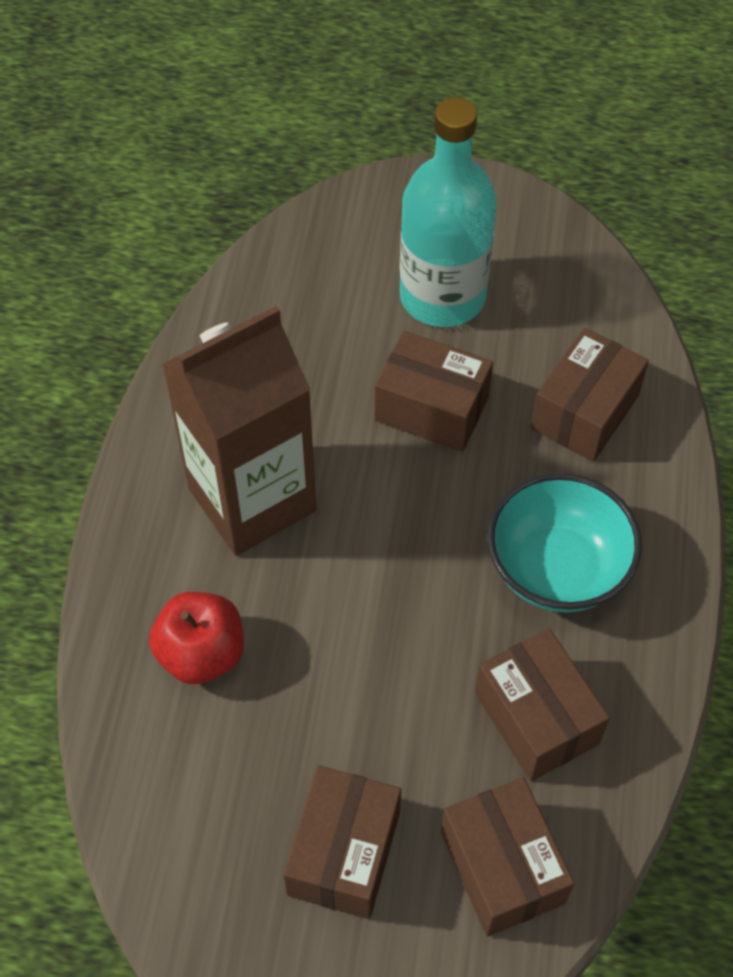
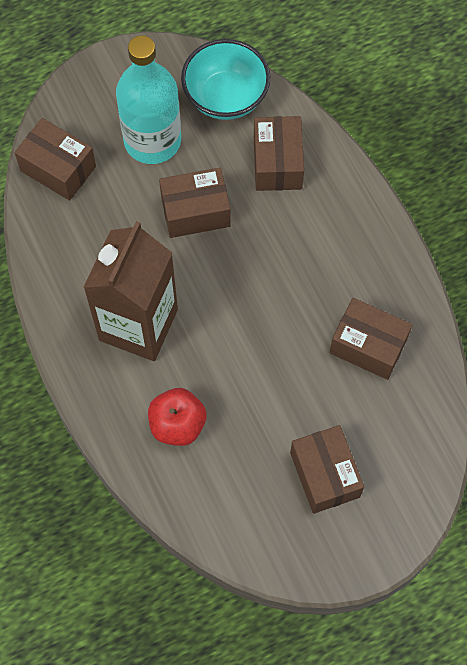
camera: 35 degrees left, 10 degrees up
(502, 867) = (403, 430): brown box -> brown box (58, 169)
(557, 569) = (324, 261): turquoise bowl -> turquoise bowl (226, 97)

